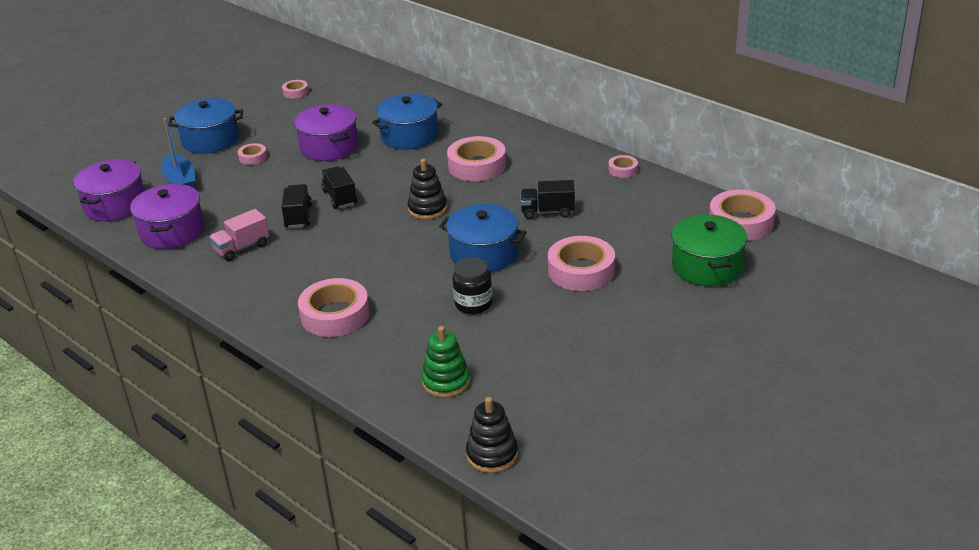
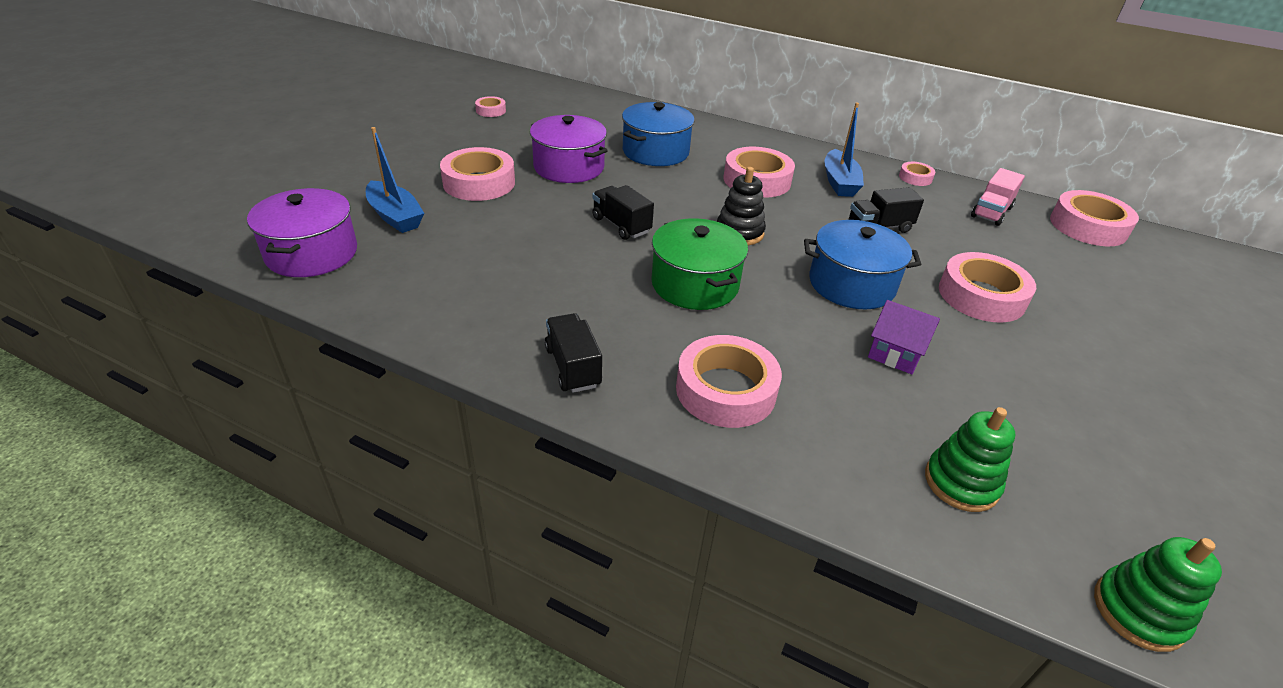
camera: 20 degrees left, 5 degrees up
(172, 231) = (415, 285): purple pot -> none
(210, 140) = (412, 165): blue pot -> none
(242, 248) = (530, 301): pink truck -> pink truck (991, 212)
(253, 157) = (479, 183): pink tape -> pink tape, size x2.02
(298, 216) = (582, 252): black truck -> black truck (573, 367)
(473, 304) = (895, 353): black jar -> purple house
(492, 455) = (1138, 611): black stacking toy -> green stacking toy
(548, 171) = (839, 182): none -> blue boat
(707, 266) = (1108, 279): green pot -> green pot (695, 284)

